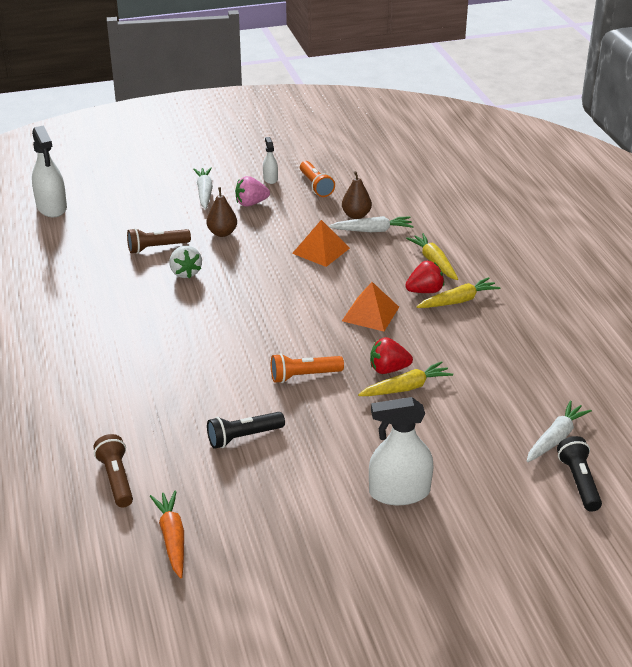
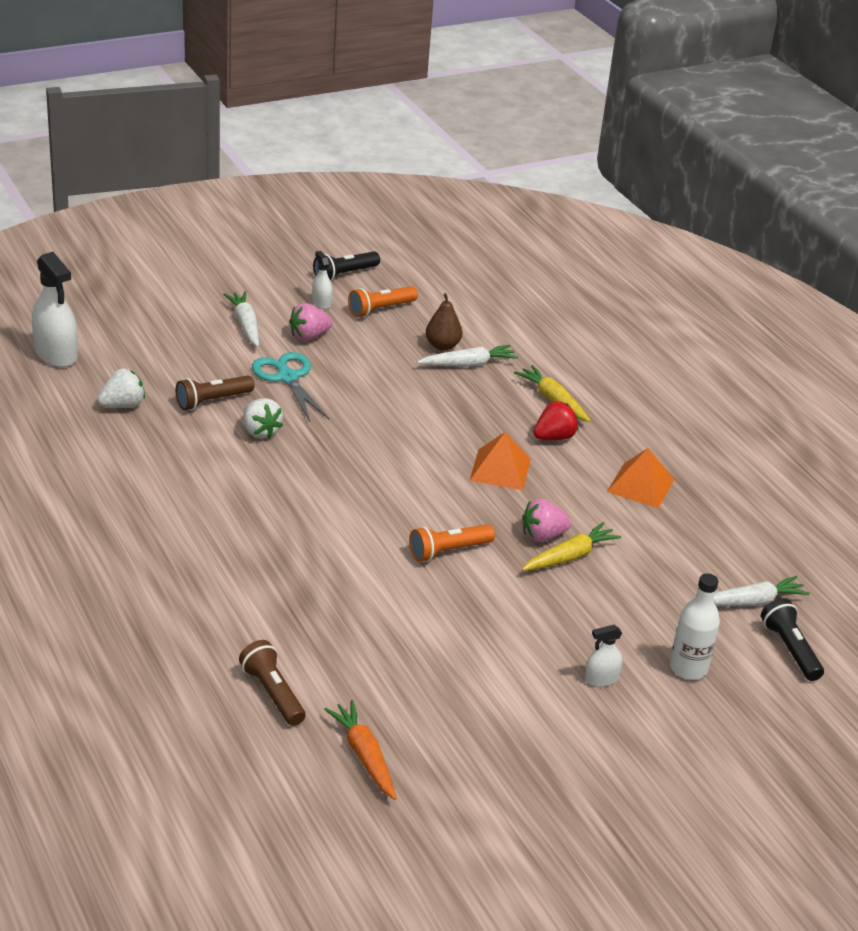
camera: 15 degrees left, 0 degrees up
(86, 247) = (123, 405): none -> white strawberry
(222, 233) = (287, 377): brown pear -> turquoise scissors
(243, 437) = (404, 630): black flashlight -> black flashlight (344, 274)
(316, 186) = (380, 309): orange flashlight -> orange flashlight turned 90 degrees clockwise
(321, 250) = (415, 393): orange pyramid -> orange pyramid (641, 485)
(388, 369) = (543, 536): red strawberry -> pink strawberry
(399, 492) = (601, 679): white spray bottle -> white spray bottle, size x0.51
(458, 301) = (596, 447): yellow carrot -> none
(480, 490) = (688, 668): none -> white bottle
(556, 438) = (751, 602): white carrot -> white carrot turned 45 degrees clockwise

